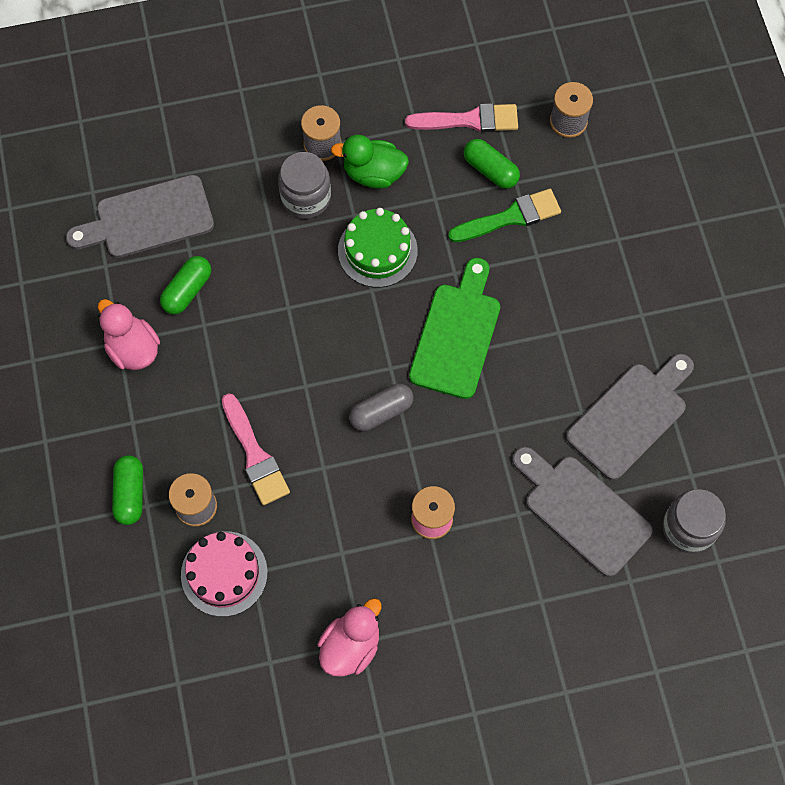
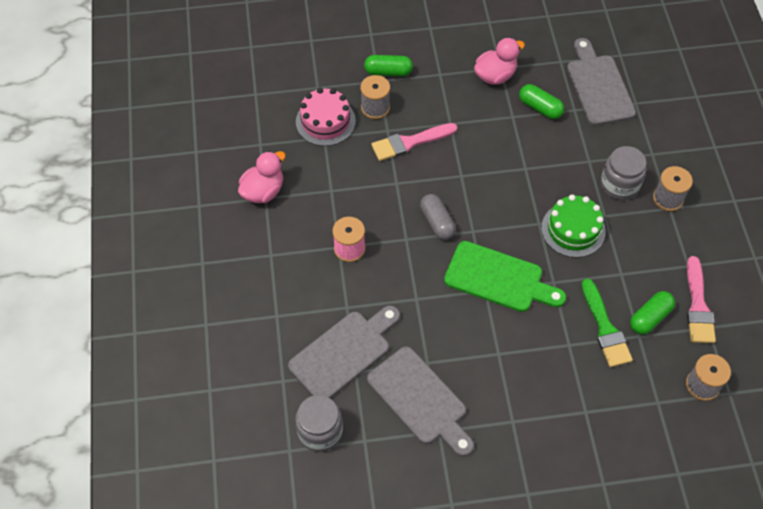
camera: 95 degrees right, 10 degrees down
(351, 646) = (263, 191): pink duck -> pink duck turned 90 degrees counterclockwise
(373, 173) = (643, 232): green duck -> none

